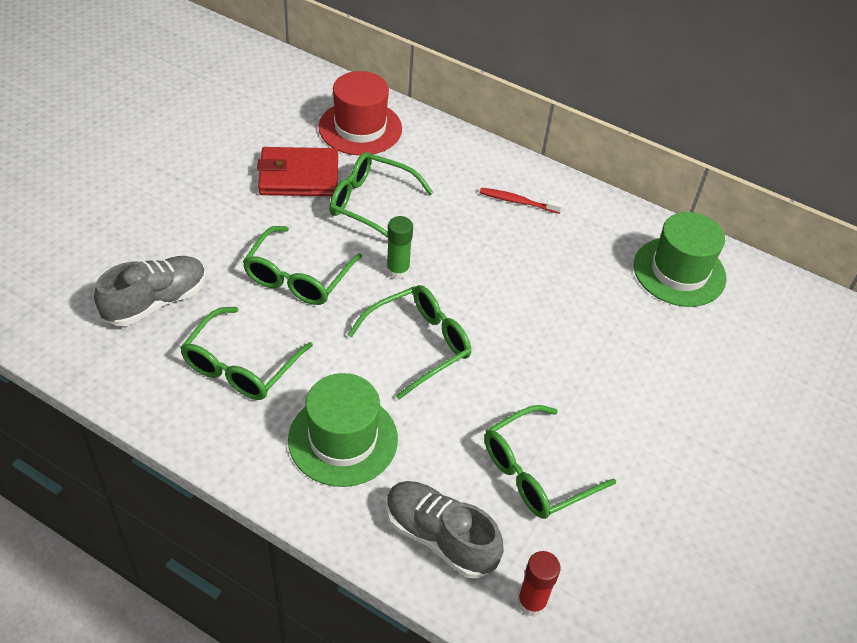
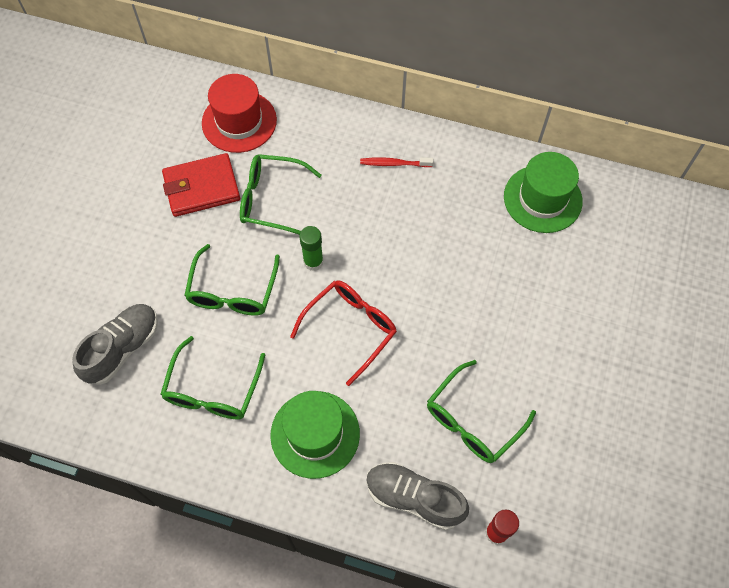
camera: 10 degrees left, 15 degrees up
(419, 344) = (350, 328): green glasses -> red glasses

